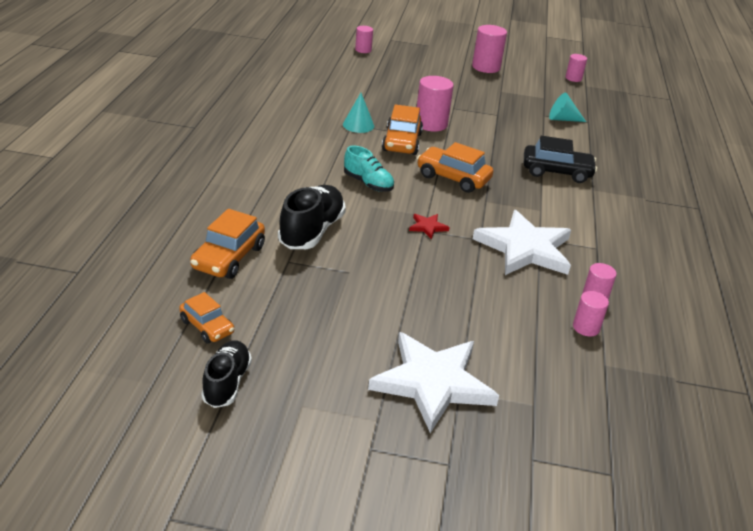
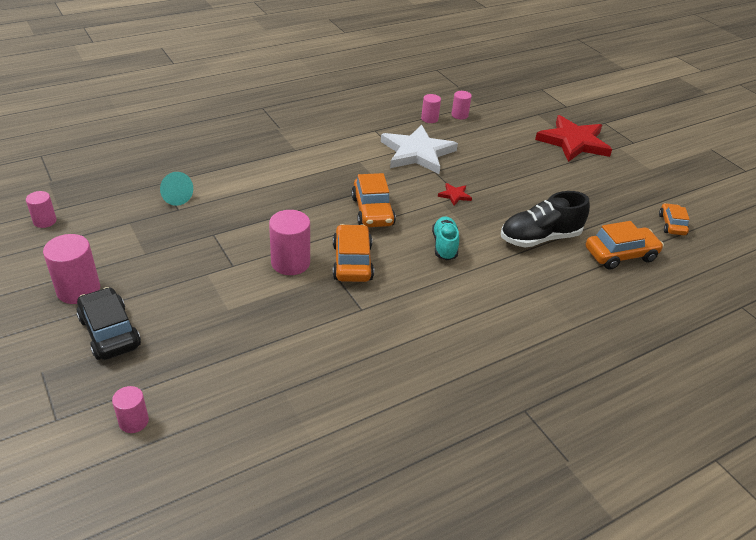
camera: 130 degrees left, 5 degrees up
(227, 383) = (682, 196): black shoe -> none
(358, 125) = (357, 304): turquoise cone -> none
(401, 142) = (352, 262): orange car -> orange car turned 60 degrees counterclockwise
(433, 383) = (573, 142): white star -> red star
(556, 172) = (290, 171): black car -> black car (110, 332)

